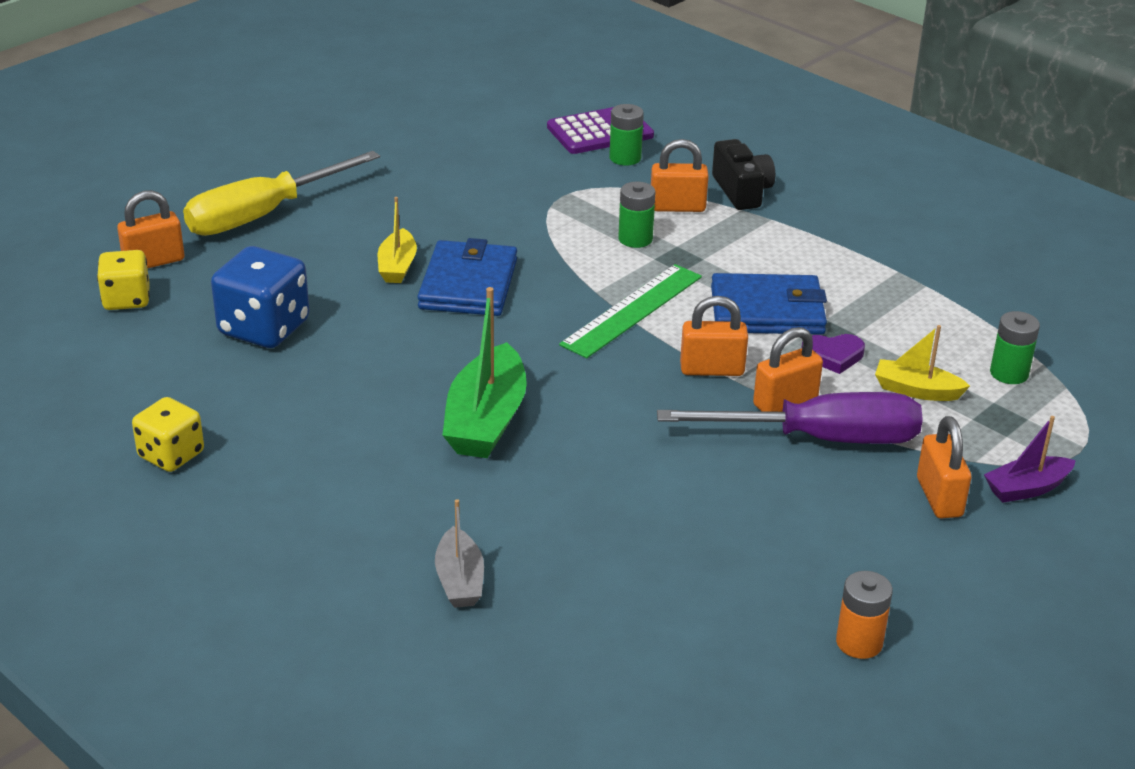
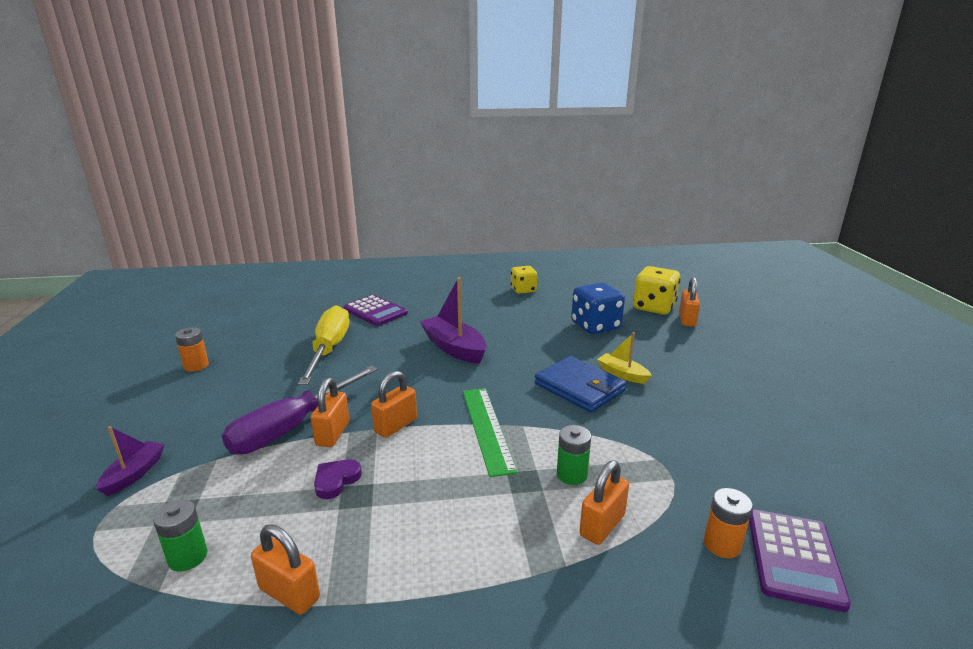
camera: 130 degrees right, 10 degrees down
(127, 299) = (654, 307): yellow dice -> yellow dice, size x1.56
(263, 215) = (721, 357): yellow screwdriver -> yellow screwdriver (329, 349)
(459, 580) = (375, 311): grey boat -> purple calculator
(486, 420) = (454, 348): green boat -> purple boat
(625, 158) = (722, 544): green battery -> orange battery
(742, 191) = (599, 589): black camera -> none
(767, 310) = (416, 483): blue wallet -> none
(916, 390) = (255, 493): yellow boat -> none
(939, 497) = (193, 438): orange padlock -> orange padlock (289, 593)

